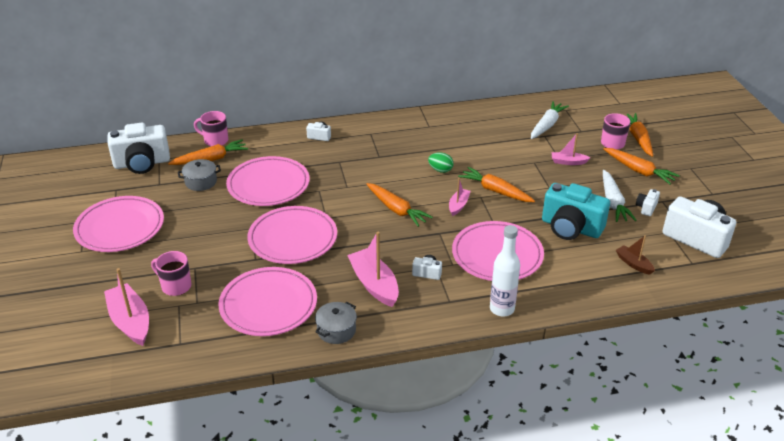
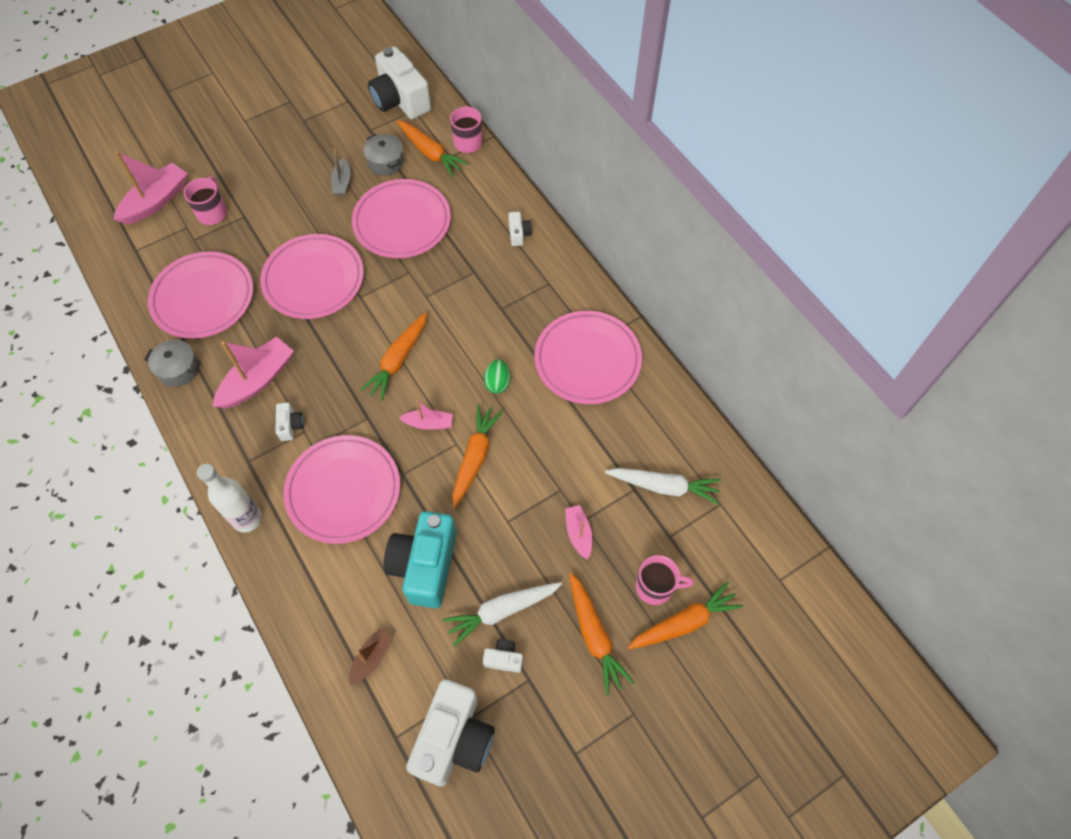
camera: 70 degrees right, 25 degrees up
(120, 227) = (288, 132): pink plate -> pink plate (587, 360)
(203, 207) = (342, 183): none -> grey boat
(638, 171) = (594, 635): orange carrot -> orange carrot turned 45 degrees counterclockwise

